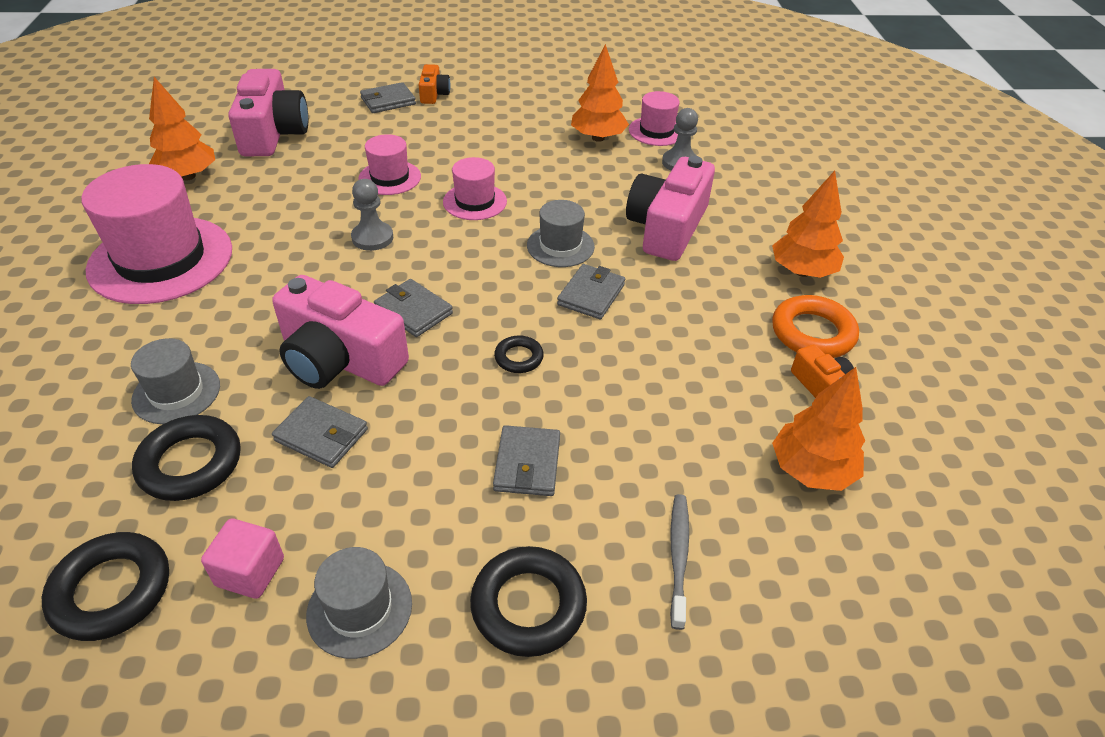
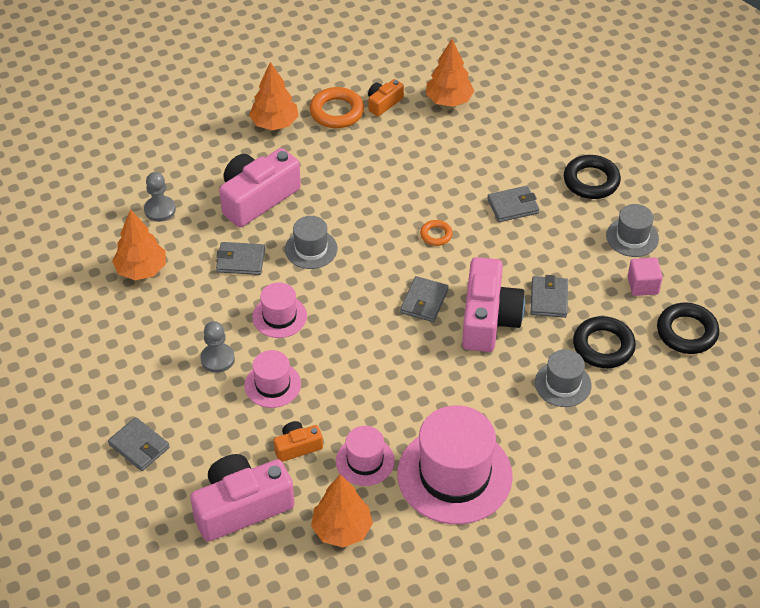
camera: 110 degrees left, 5 degrees up
(372, 238) = (358, 359): grey pawn -> grey pawn (217, 359)
(434, 94) = (109, 416): orange camera -> orange camera (297, 447)
(519, 358) = (436, 235): black ring -> orange ring
(591, 295) = (356, 218): grey wallet -> grey wallet (240, 261)
(656, 131) = (112, 235): pink hat -> pink hat (365, 461)
(667, 227) = (257, 198): pink camera -> pink camera turned 135 degrees clockwise
(678, 557) = (532, 138): grey toothbrush -> none

